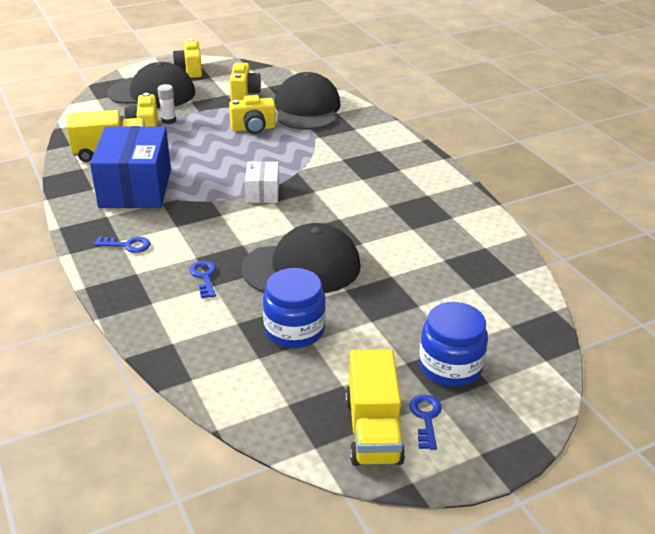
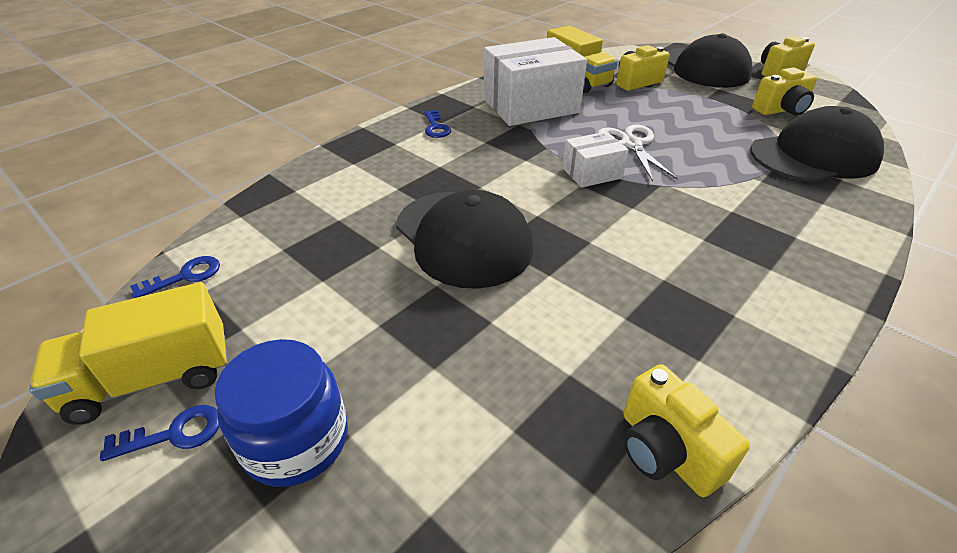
camera: 70 degrees right, 5 degrees up
(135, 188) = (530, 106): blue box -> white box
(168, 120) = (666, 88): white glue stick -> none
(204, 277) = (408, 179): blue key -> blue key (185, 276)
(238, 164) = (631, 144): none -> white scissors
(253, 128) = (716, 134): yellow camera -> yellow camera (665, 451)
(294, 330) = (338, 262): blue jar -> none

